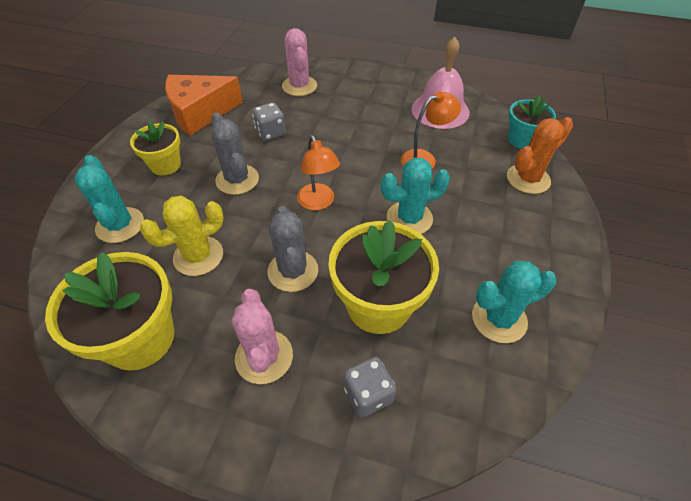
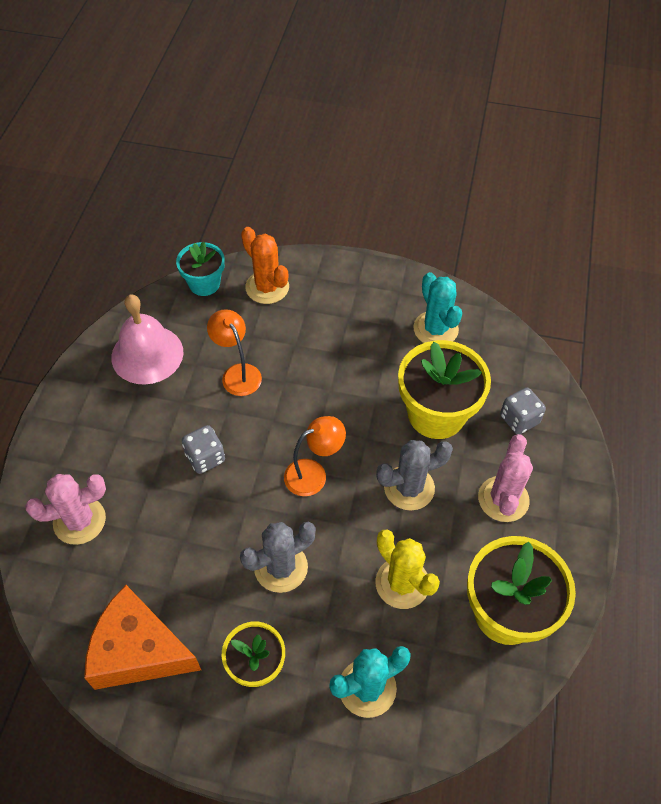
camera: 95 degrees left, 5 degrees up
(200, 113) = (138, 650): orange cheese -> orange cheese turned 135 degrees clockwise
(264, 357) = (503, 499): pink cactus -> pink cactus turned 60 degrees counterclockwise
(270, 132) = (188, 543): grey dice -> grey dice (205, 458)
(409, 218) = (329, 389): turquoise cactus -> none

